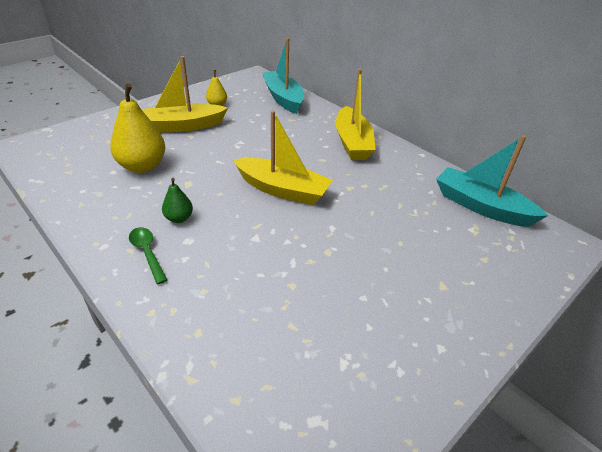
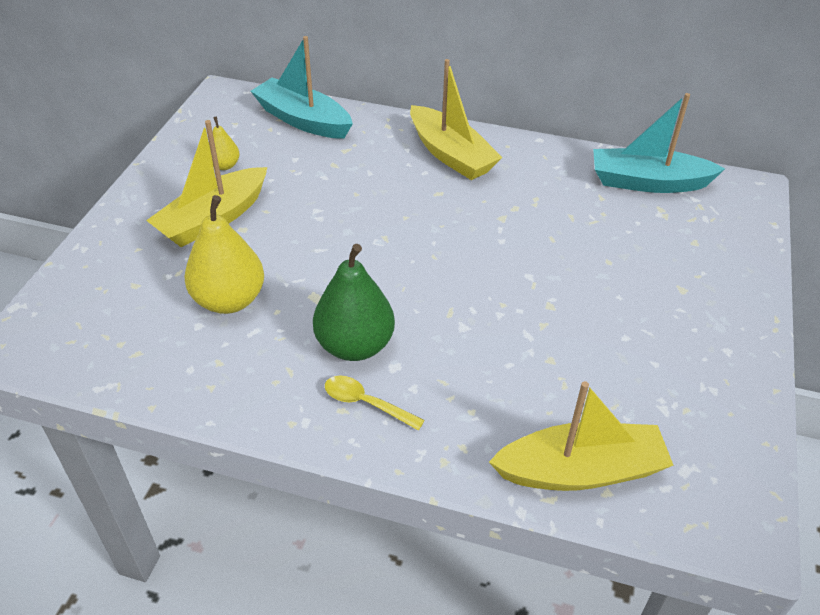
camera: 30 degrees left, 5 degrees up
(147, 253) = (366, 403): green spoon -> yellow spoon
(179, 218) = (355, 345): green pear -> green pear, size x1.96
(282, 190) = (434, 254): yellow boat -> yellow boat (580, 470)

